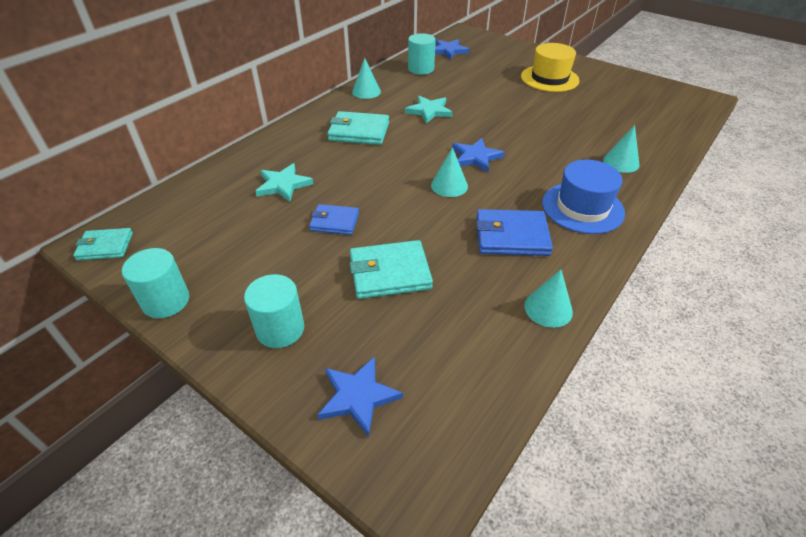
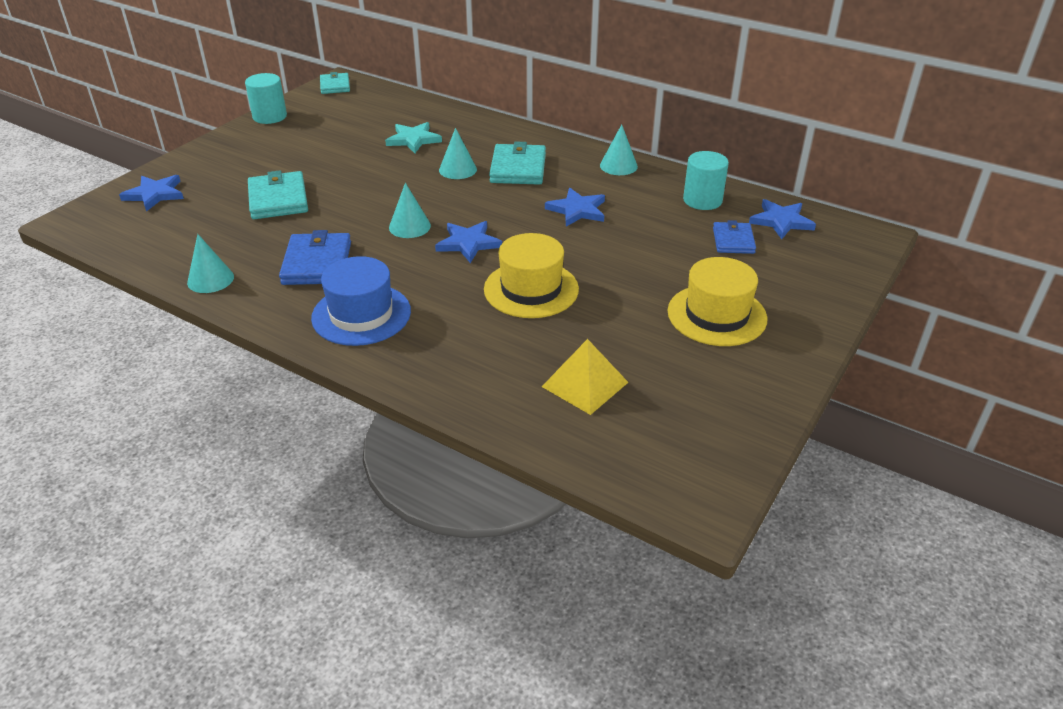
camera: 85 degrees right, 5 degrees down
(280, 329) = (228, 160): turquoise cylinder -> none
(334, 222) = (353, 169): blue wallet -> blue wallet (733, 241)
(429, 111) = (577, 210): turquoise star -> blue star
(534, 134) = (531, 289): none -> yellow hat
(621, 162) = (462, 359): turquoise cone -> turquoise cone (458, 169)
(629, 121) = (585, 384): none -> yellow pyramid

